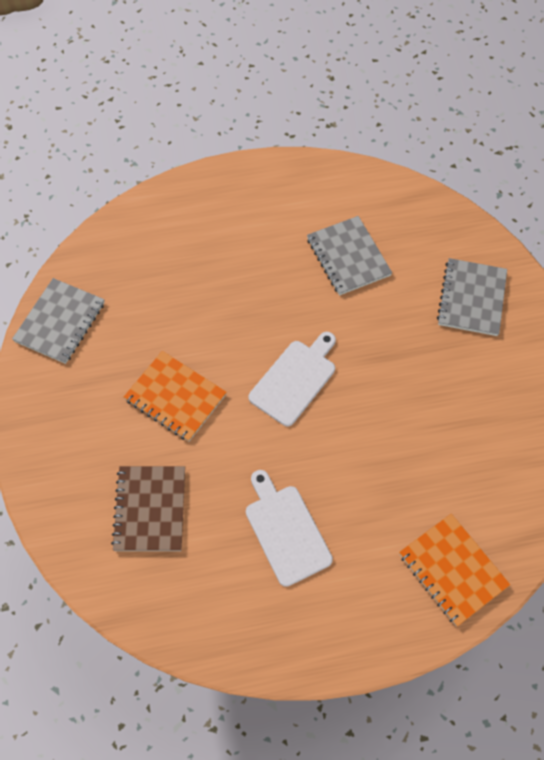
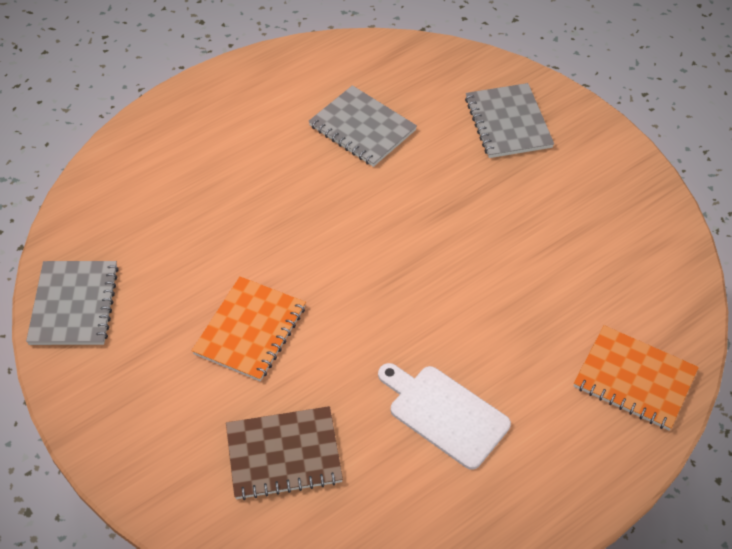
camera: 25 degrees left, 10 degrees down
(150, 509) = (283, 454): brown notebook -> brown notebook turned 75 degrees counterclockwise
(175, 397) = (250, 330): orange notebook -> orange notebook turned 75 degrees counterclockwise
(294, 380) = (371, 263): white cutting board -> none

